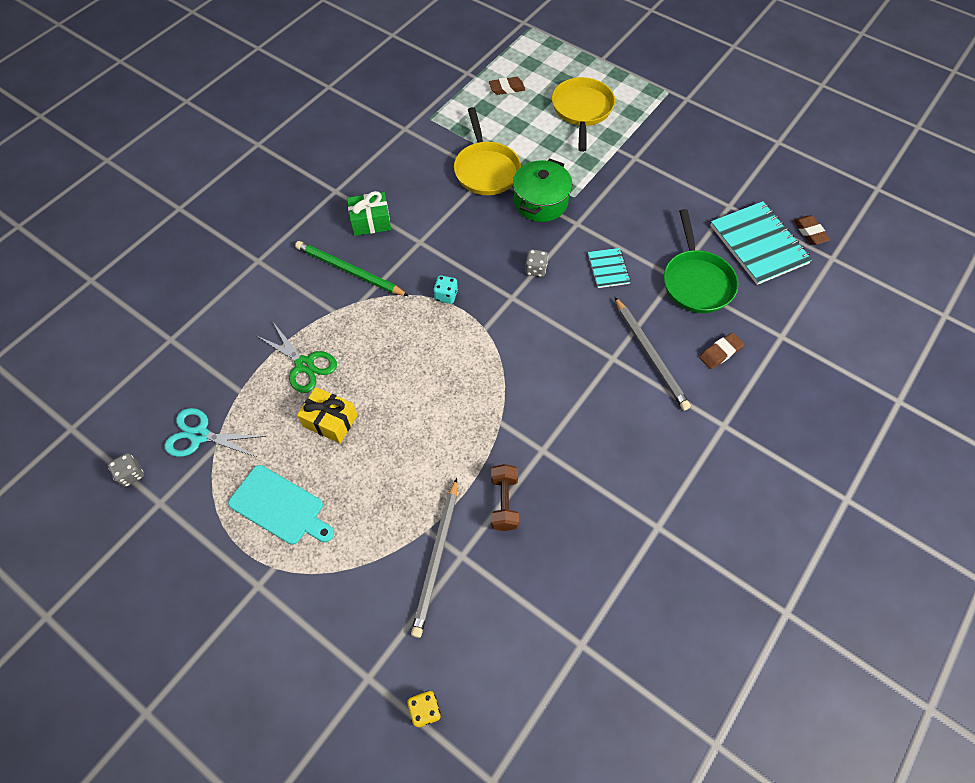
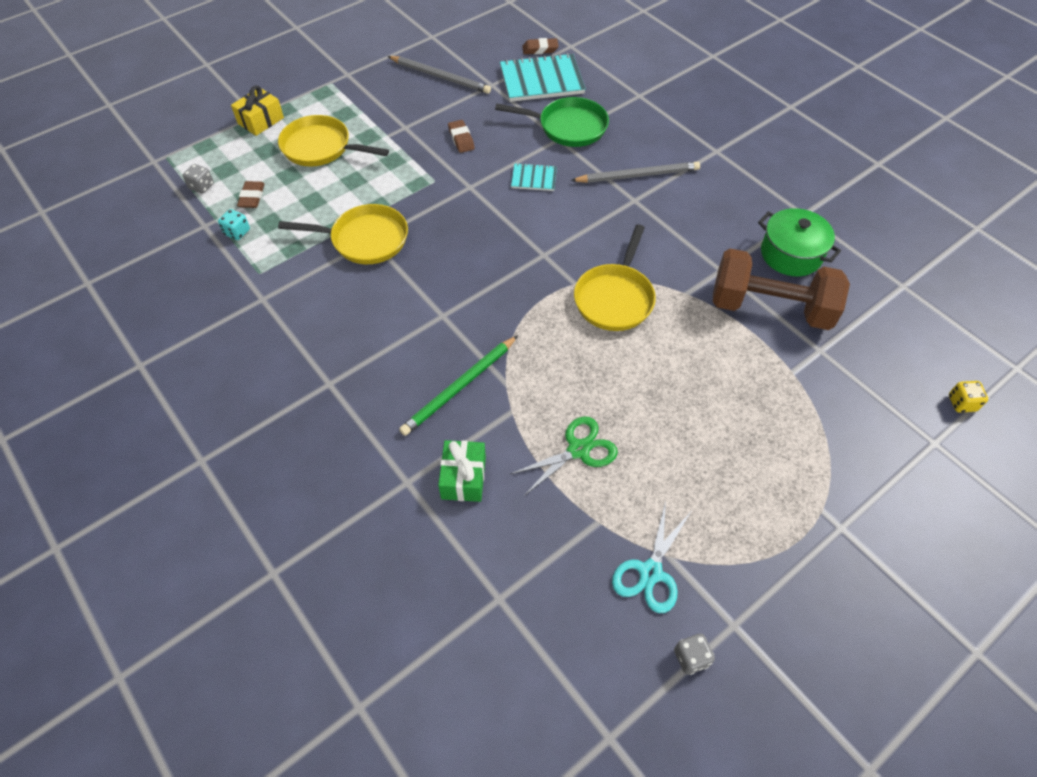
camera: 75 degrees left, 5 degrees down
(280, 506) = (753, 496): turquoise cutting board -> none
(330, 421) = (657, 434): yellow gift -> yellow gift (260, 121)
(371, 222) = (394, 355): green gift -> green gift (463, 478)
(436, 558) = (821, 369): grey pencil -> grey pencil (440, 77)
(446, 296) = (524, 306): turquoise dice -> turquoise dice (237, 232)
(476, 363) = (615, 298): none -> yellow pan
(504, 502) = (770, 308): brown dumbbell -> brown dumbbell, size x2.06
(535, 269) = (516, 229): grey dice -> grey dice (202, 186)
(540, 202) = (430, 206): green pot -> green pot (791, 254)
(720, 353) = (646, 133): brown eraser -> brown eraser (461, 139)

